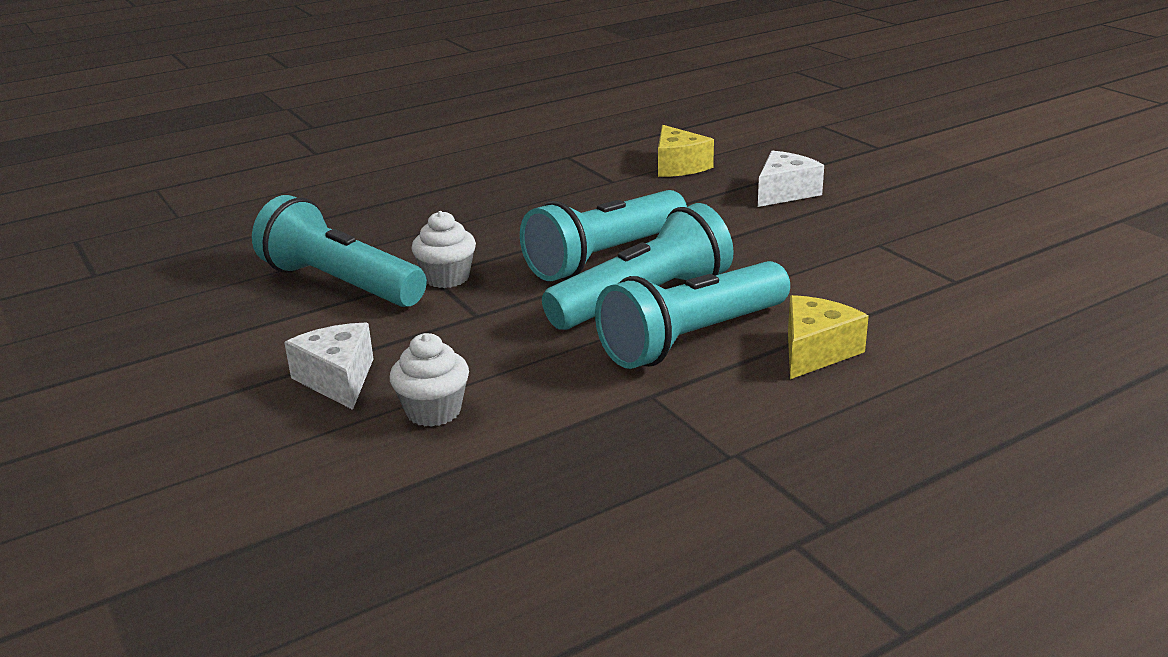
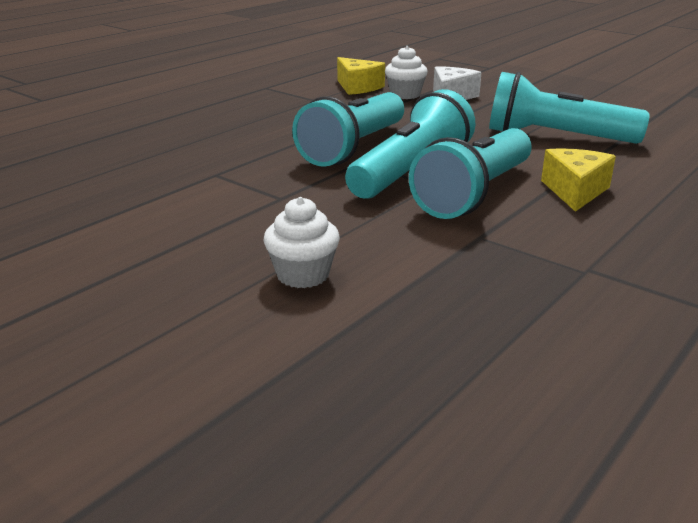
camera: 20 degrees left, 0 degrees up
(338, 379) = (189, 262): white cheese -> none
(341, 284) = (135, 188): turquoise flashlight -> turquoise flashlight (556, 137)
(447, 278) = (231, 174): white cupcake -> white cupcake (405, 95)

